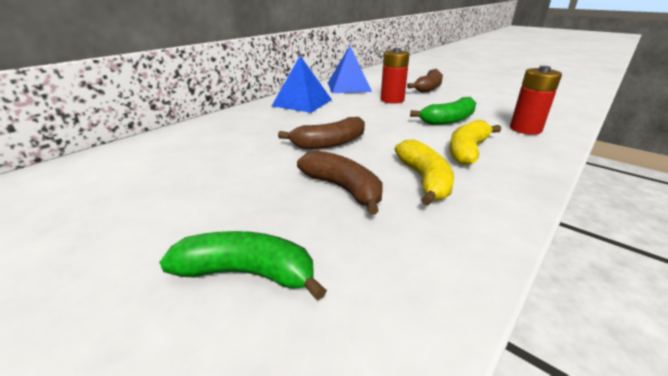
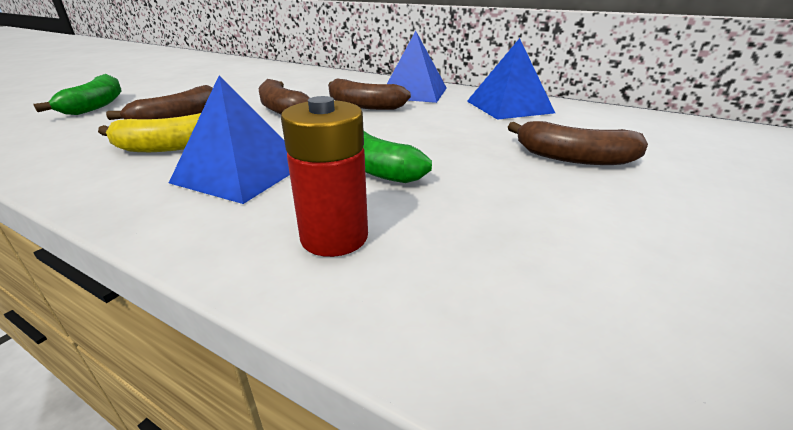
camera: 80 degrees right, 0 degrees up
(330, 117) = (364, 106): none -> brown banana
(392, 100) = (461, 131): red battery -> none
(467, 151) = (241, 172): yellow banana -> blue pyramid

